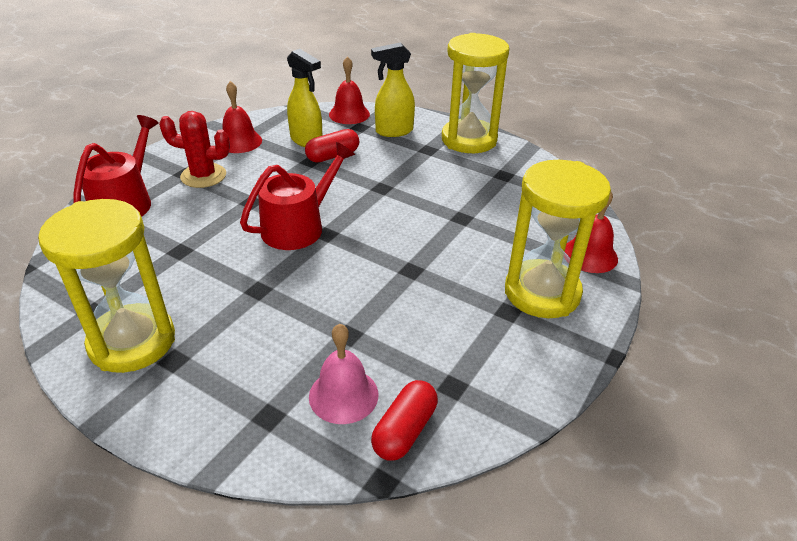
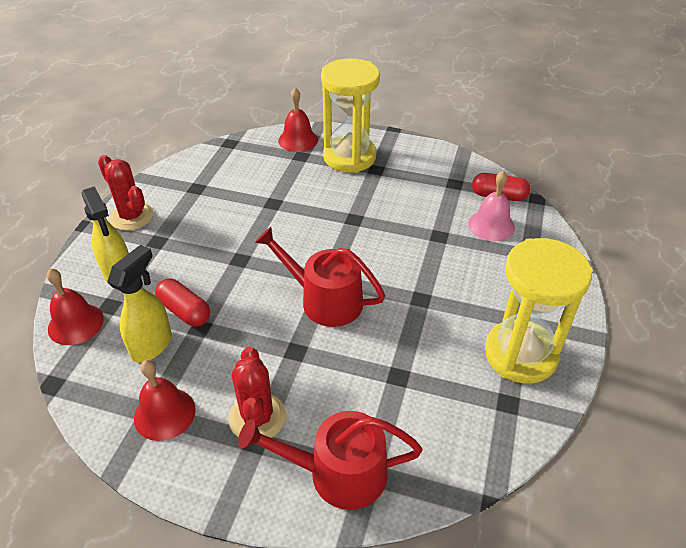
camera: 105 degrees left, 5 degrees up
(469, 140) = (132, 216): yellow hourglass -> red cactus

